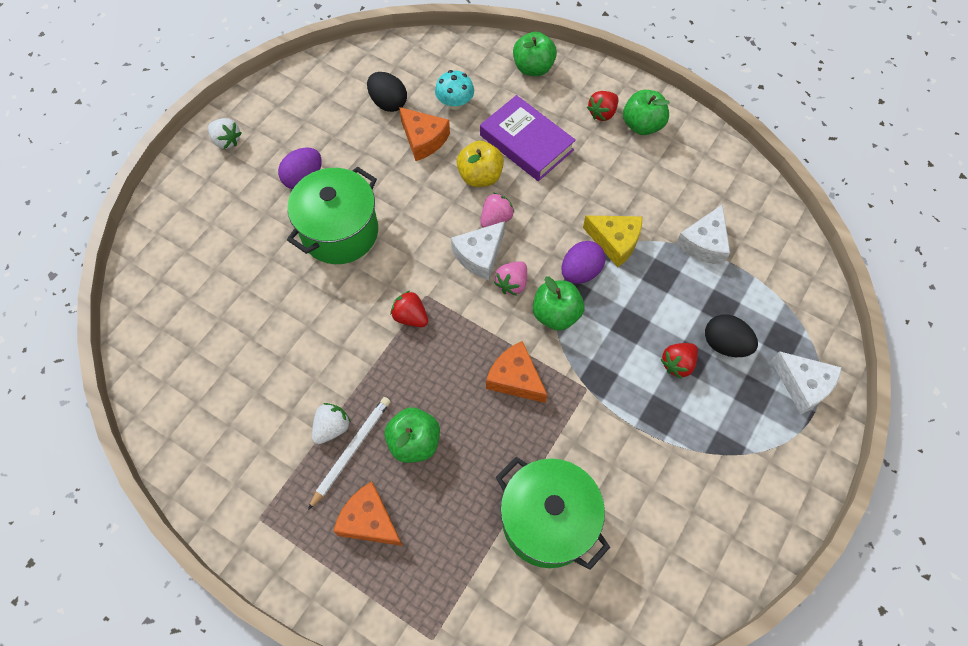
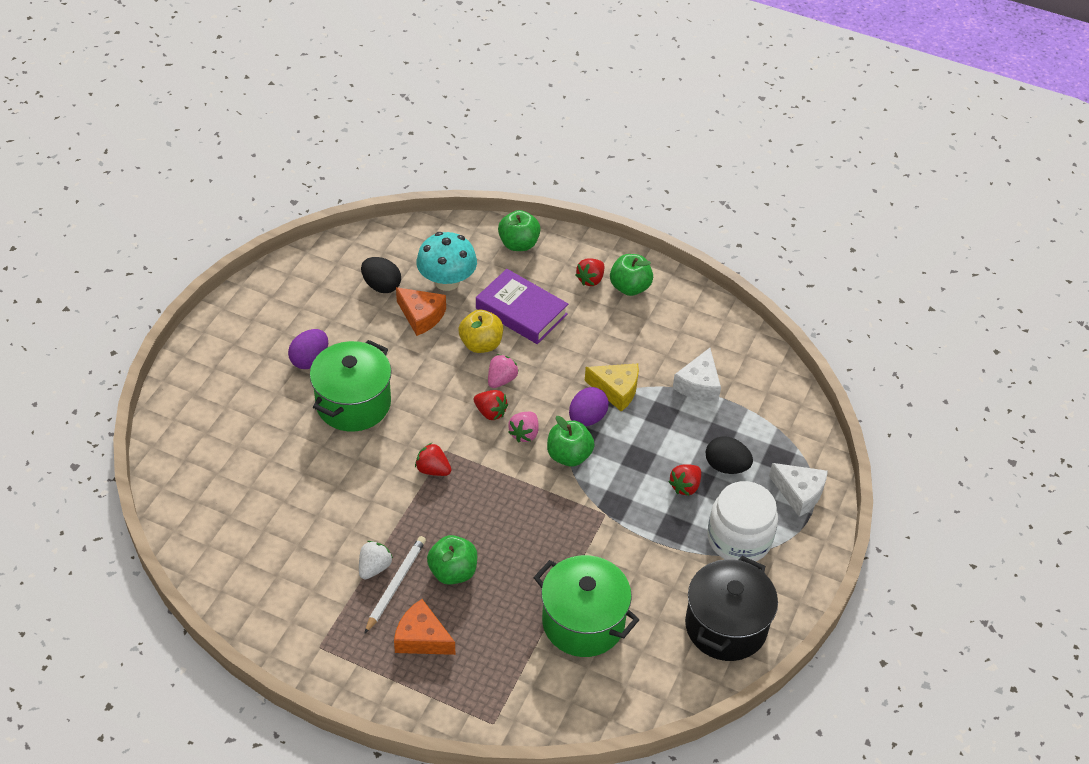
camera: 10 degrees left, 15 degrees down
(227, 141) = (227, 332): white strawberry -> none
(455, 103) = (447, 281): turquoise mushroom -> turquoise mushroom, size x1.59
(479, 255) = (490, 412): white cheese -> red strawberry
(515, 378) = (538, 512): orange cheese -> none
(706, 544) = (726, 626): none -> black pot
(731, 435) = (739, 538): none -> white jar

